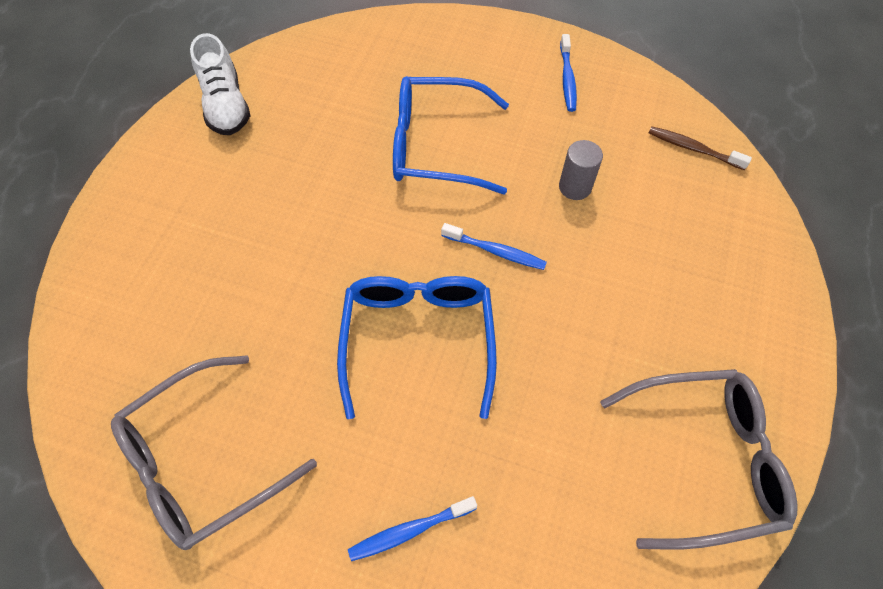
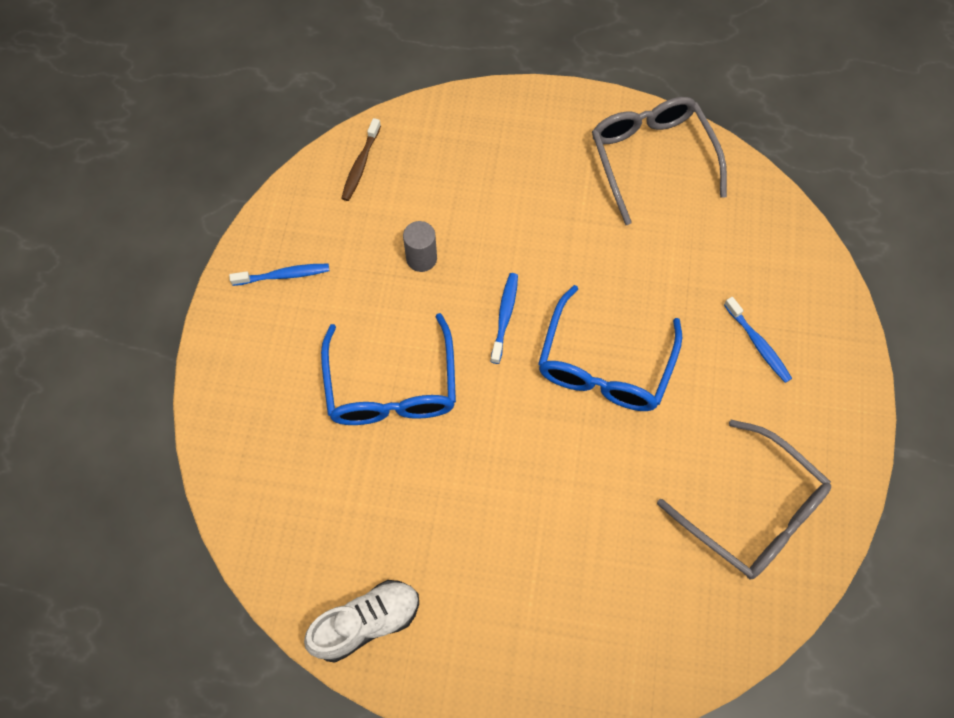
camera: 100 degrees left, 5 degrees up
(418, 339) = (604, 366): blue glasses -> blue glasses turned 60 degrees counterclockwise

